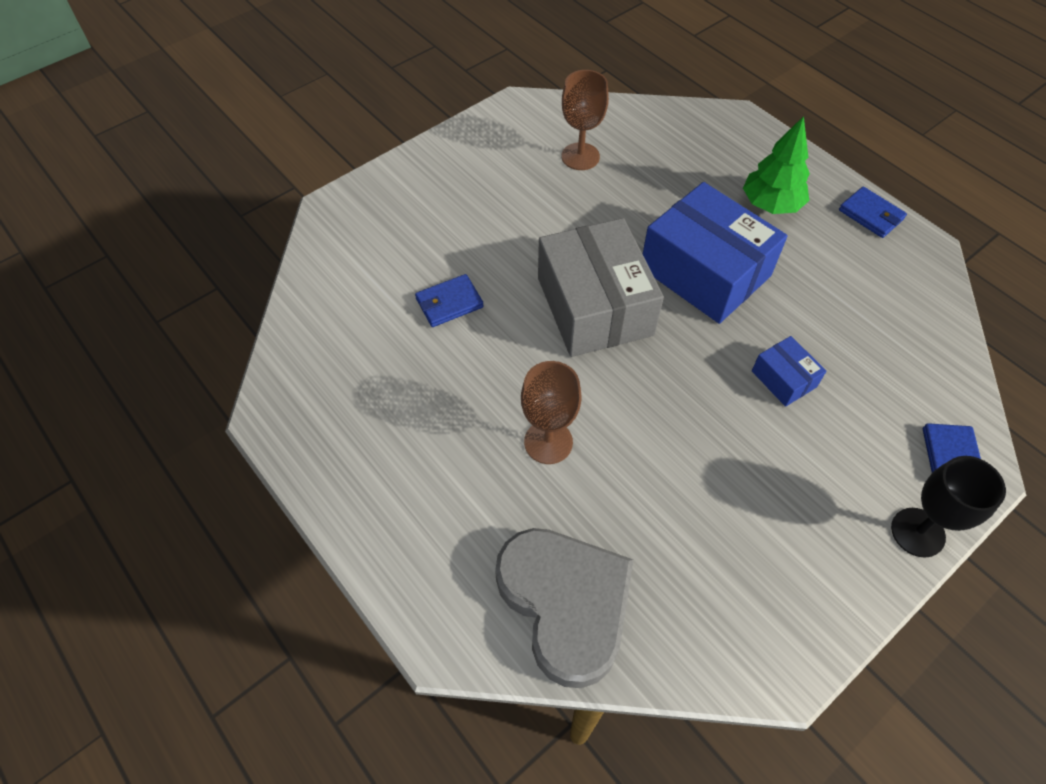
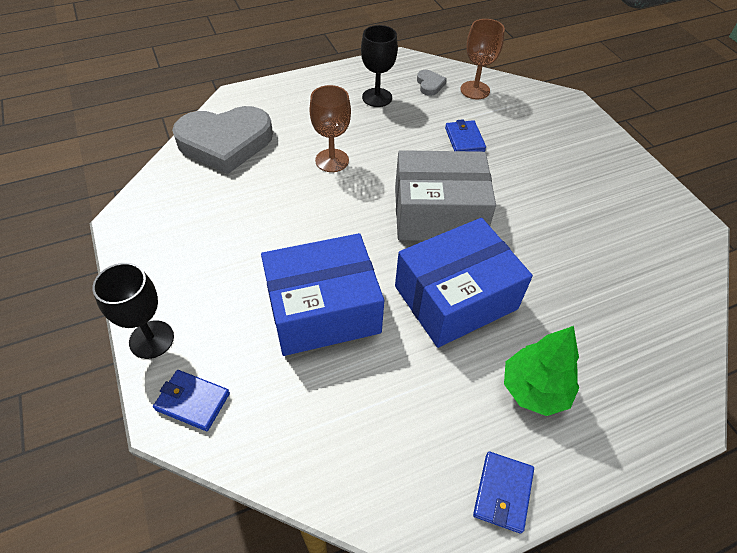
camera: 105 degrees right, 5 degrees down
(333, 364) = (429, 85): none -> grey heart
(384, 424) = (377, 97): none -> black goblet
(580, 156) = (620, 252): brown goblet -> brown goblet (475, 90)
(784, 379) = (323, 310): blue box -> blue box, size x2.19
(871, 215) = (503, 492): blue wallet -> blue wallet turned 45 degrees counterclockwise

